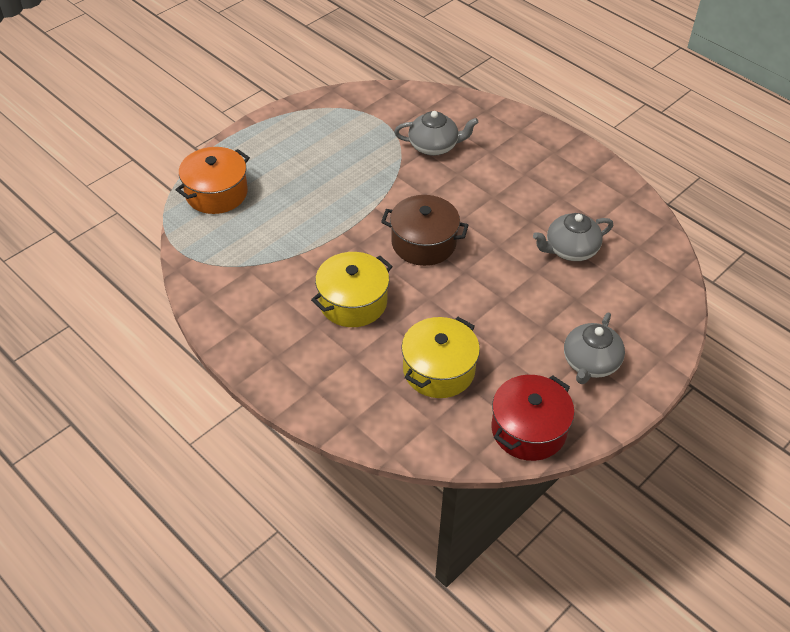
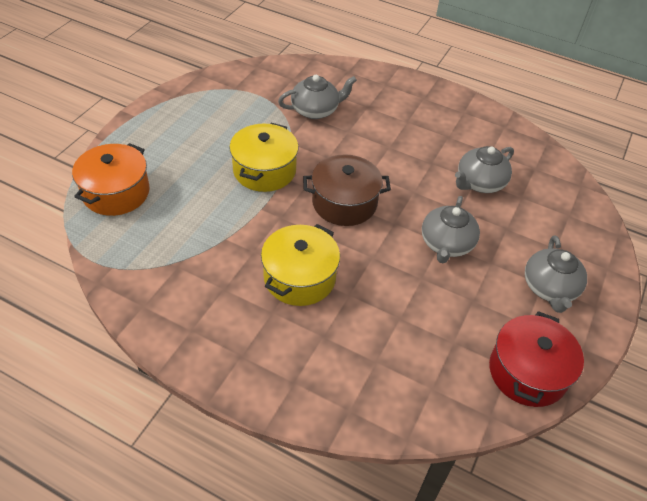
camera: 20 degrees left, 0 degrees up
(439, 370) = (414, 330): yellow pot -> yellow pot (264, 170)
(506, 301) = (446, 244): none -> grey teapot

